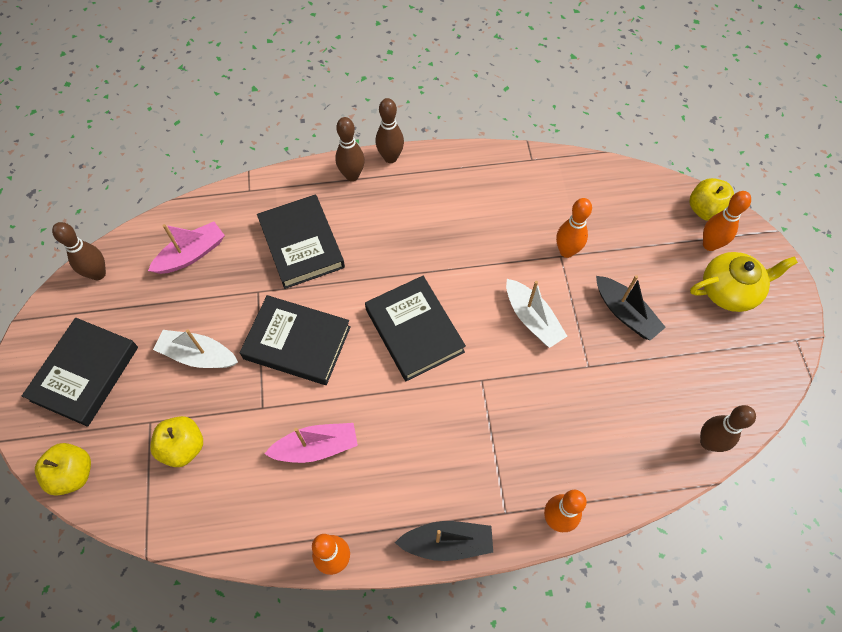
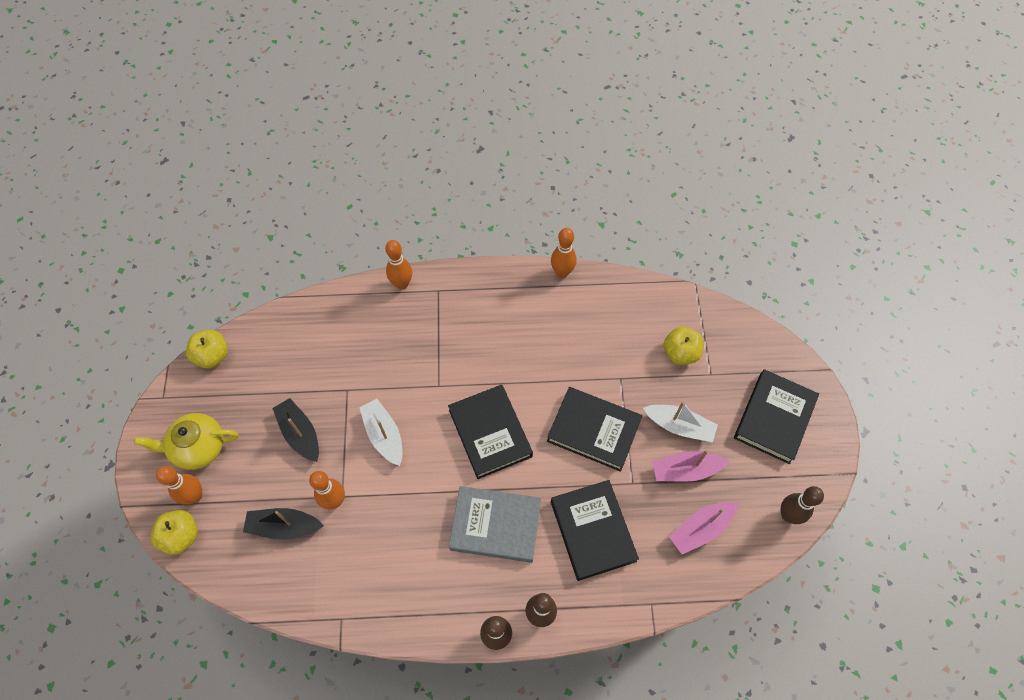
camera: 175 degrees left, 0 degrees up
(73, 474) = (762, 340): yellow apple -> yellow apple (212, 356)
(316, 447) = (576, 345): pink boat -> pink boat (685, 470)
(399, 241) = (495, 525): none -> grey book
(447, 543) = (482, 275): black boat -> black boat (284, 526)
(708, 442) = (272, 324): brown bowling pin -> none

